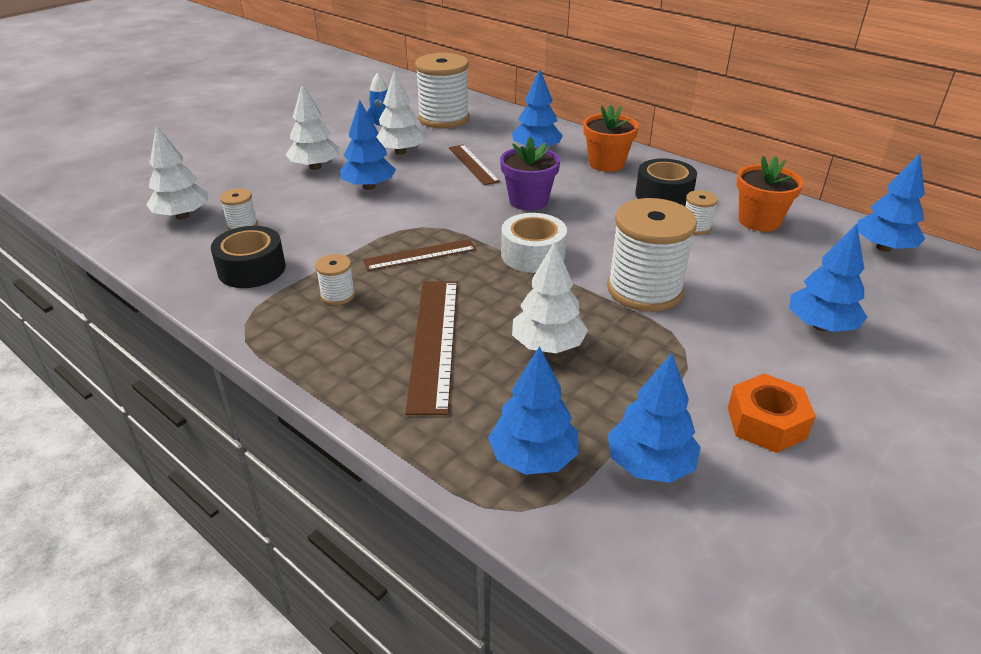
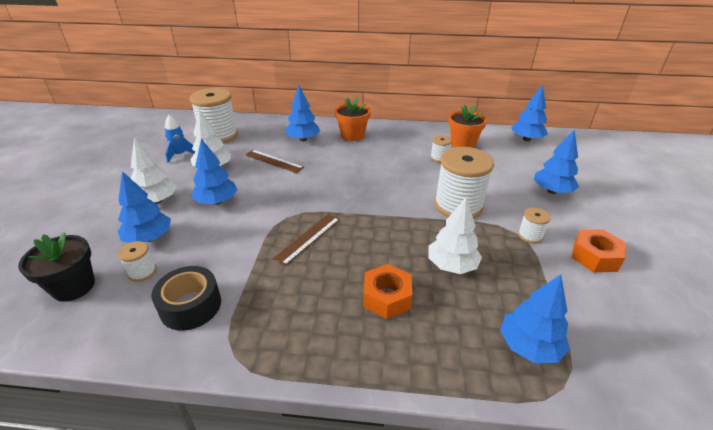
camera: 35 degrees left, 0 degrees up
(182, 216) = (74, 287): white tree -> black flower pot
(338, 295) = (283, 295): white spool -> white spool (530, 236)
(434, 342) = (386, 297): brown ruler -> orange nut
(528, 201) = (335, 174): purple flower pot -> none
(533, 255) = (377, 208): white tape -> none
(650, 465) = (582, 313): blue tree -> blue tree (149, 238)
(663, 195) = (403, 144): black tape -> none

